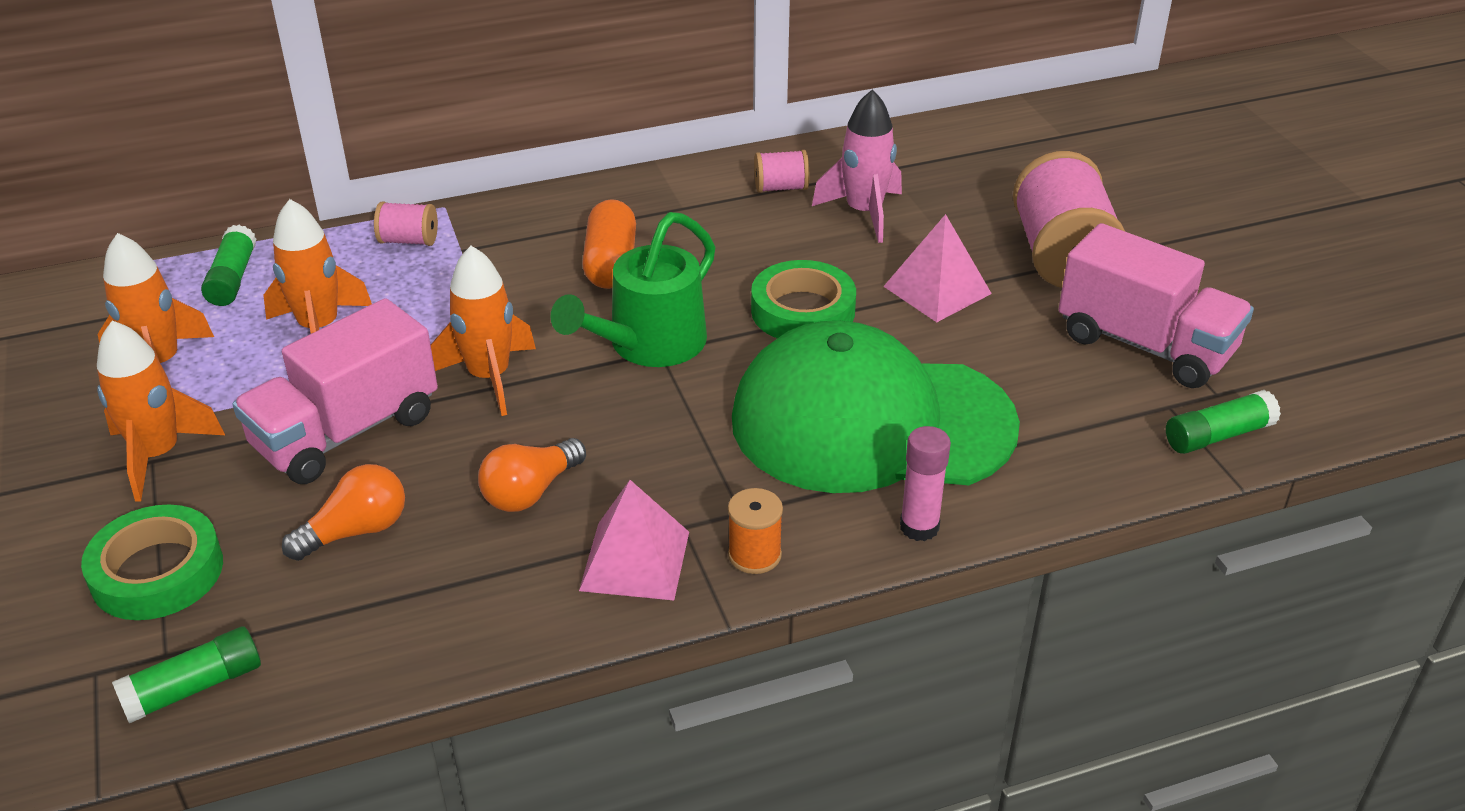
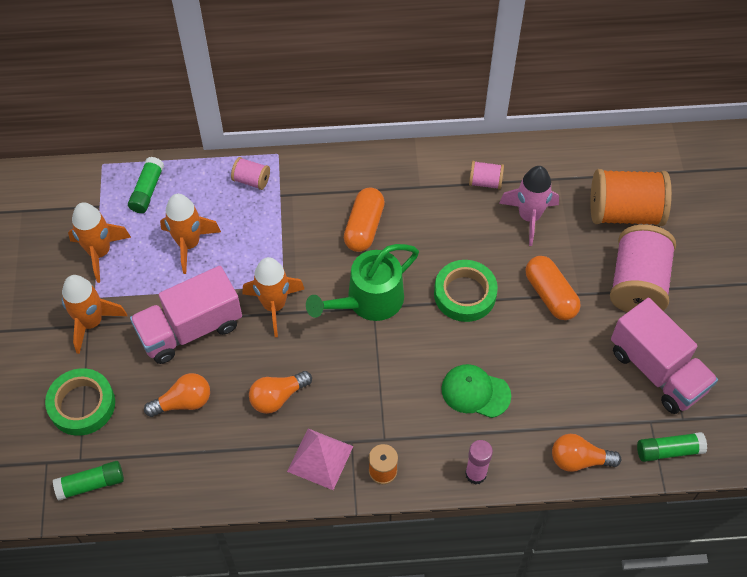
camera: 15 degrees right, 20 degrees up
(871, 422) = (475, 392): green cap -> green cap, size x0.43
(937, 290) = (550, 295): pink pyramid -> orange capsule
(1002, 187) = (625, 212): none -> orange spool
(1082, 474) = (579, 460): none -> orange light bulb

